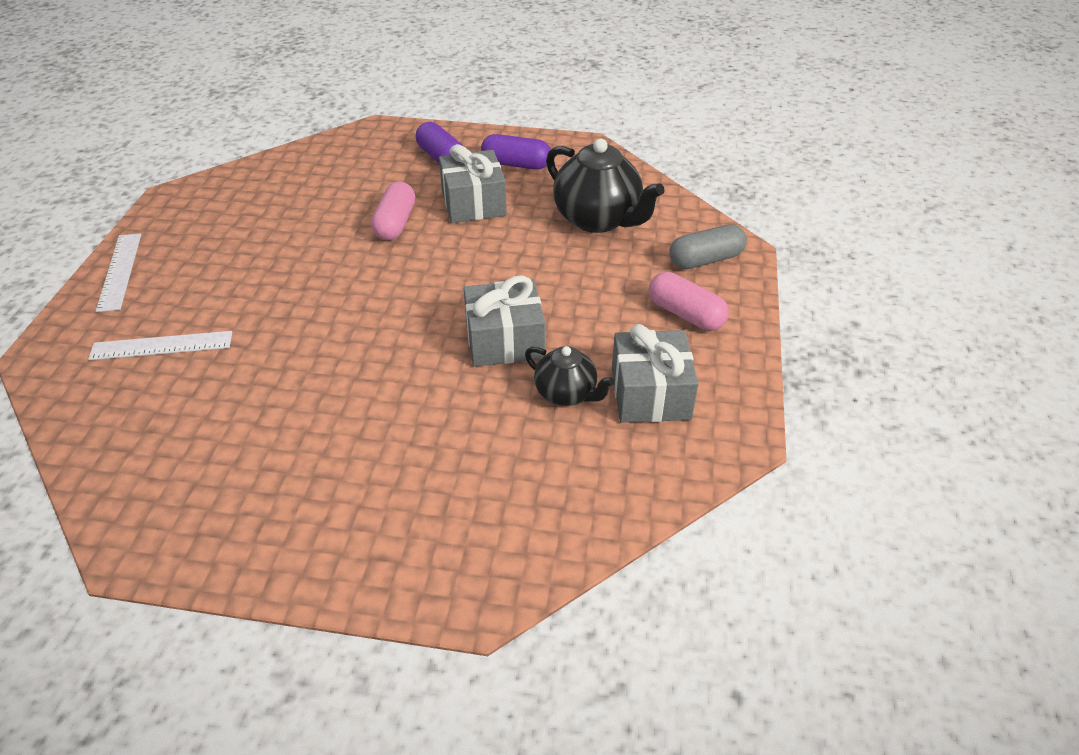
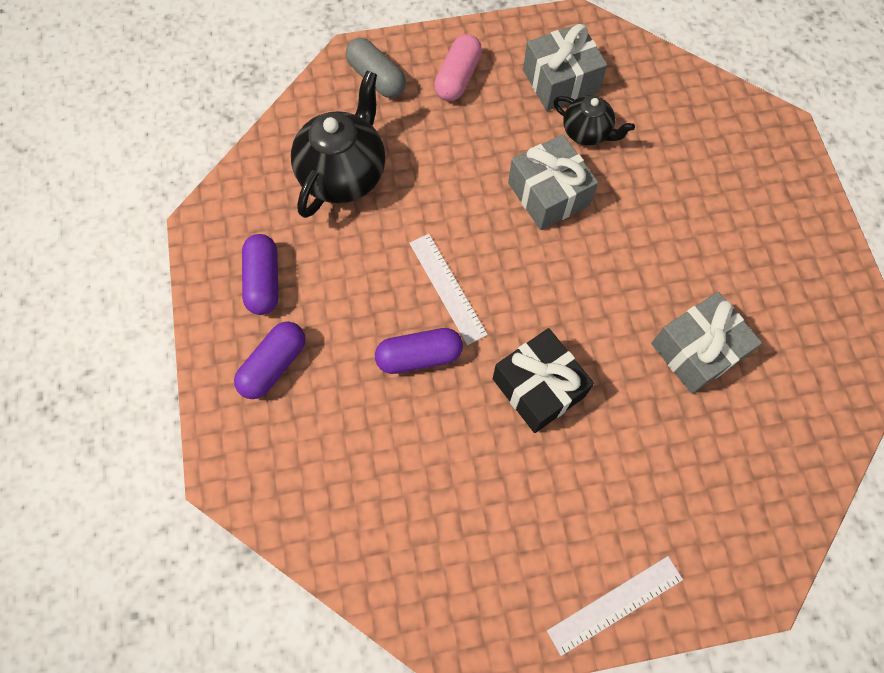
camera: 110 degrees left, 25 degrees up
(161, 345) = (691, 476): white ruler -> white ruler (447, 288)
(316, 279) = (538, 387): none -> black gift
(395, 223) = (419, 356): pink capsule -> purple capsule
(473, 203) = (354, 295): grey gift -> grey gift (696, 350)
(566, 394) = (587, 132): black teapot -> black teapot turned 105 degrees clockwise

